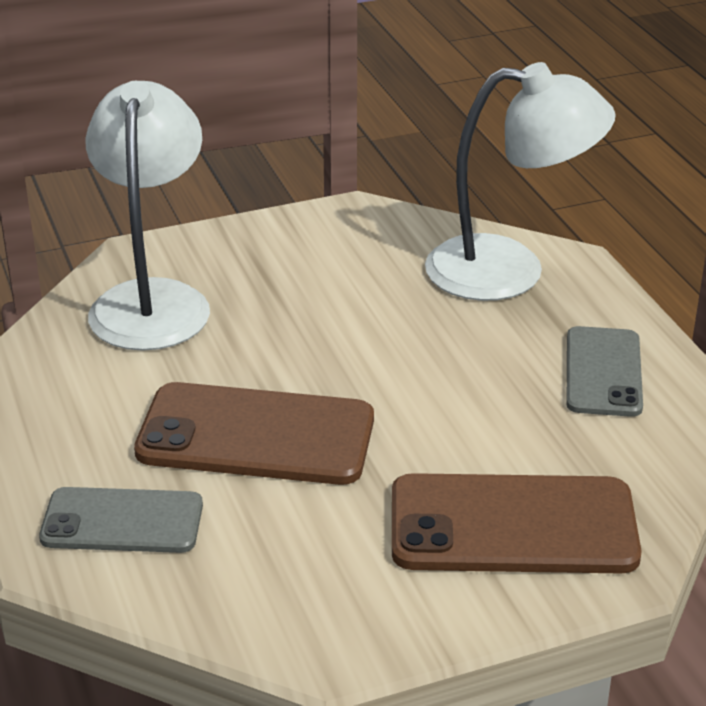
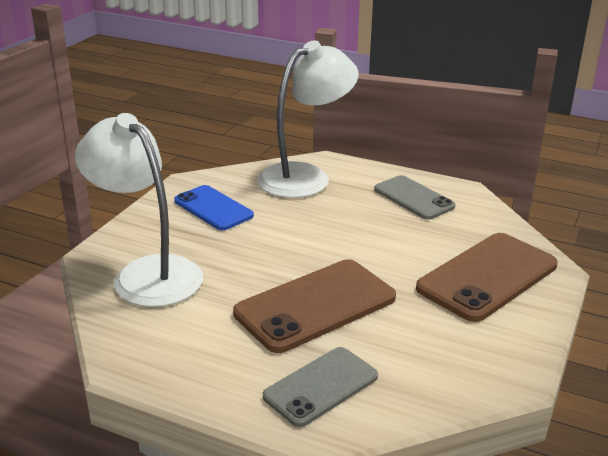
camera: 45 degrees left, 5 degrees down
(333, 258) = (213, 208): none -> blue phone

